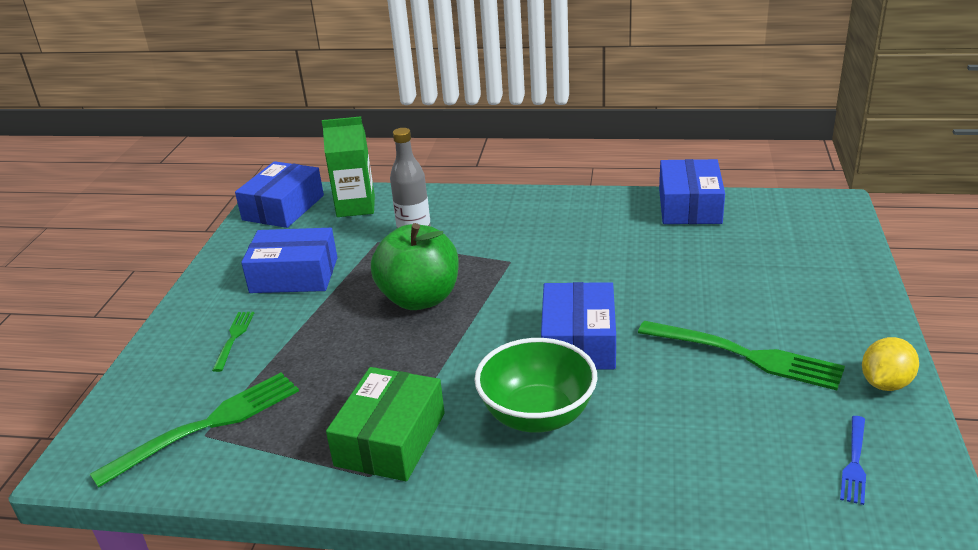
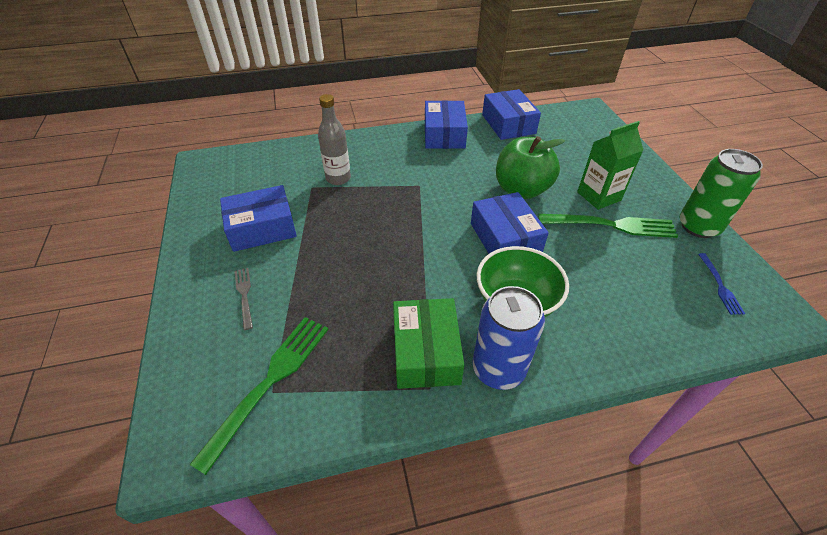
camera: 25 degrees left, 15 degrees up
(234, 338) = (244, 295): green fork -> grey fork
(283, 207) = (217, 171): blue box -> blue box (444, 134)
(356, 206) = (276, 161): green carton -> green carton (598, 196)
(420, 298) = (373, 228): green apple -> green apple (521, 189)
(463, 478) = (498, 369): none -> blue can
(885, 383) = (698, 226): yellow lemon -> green can

